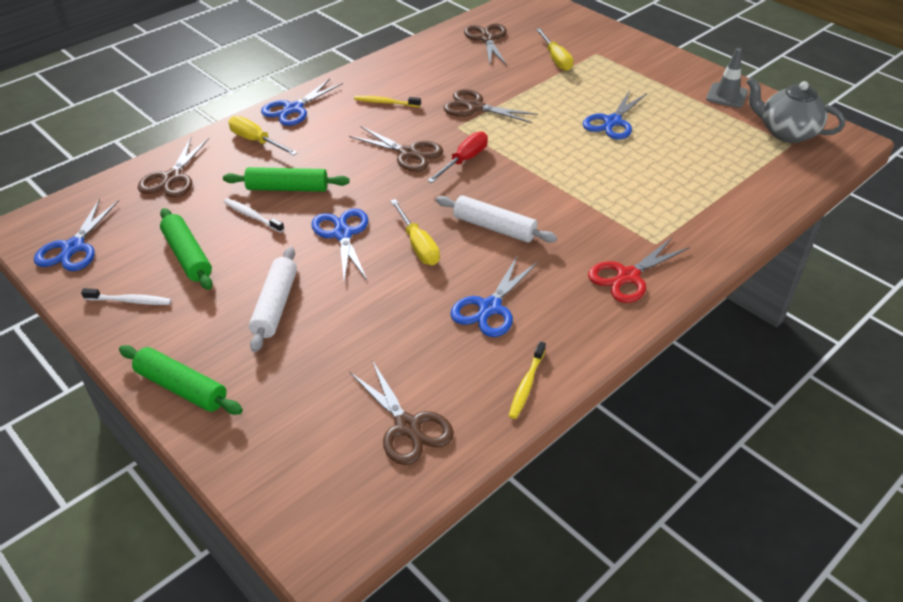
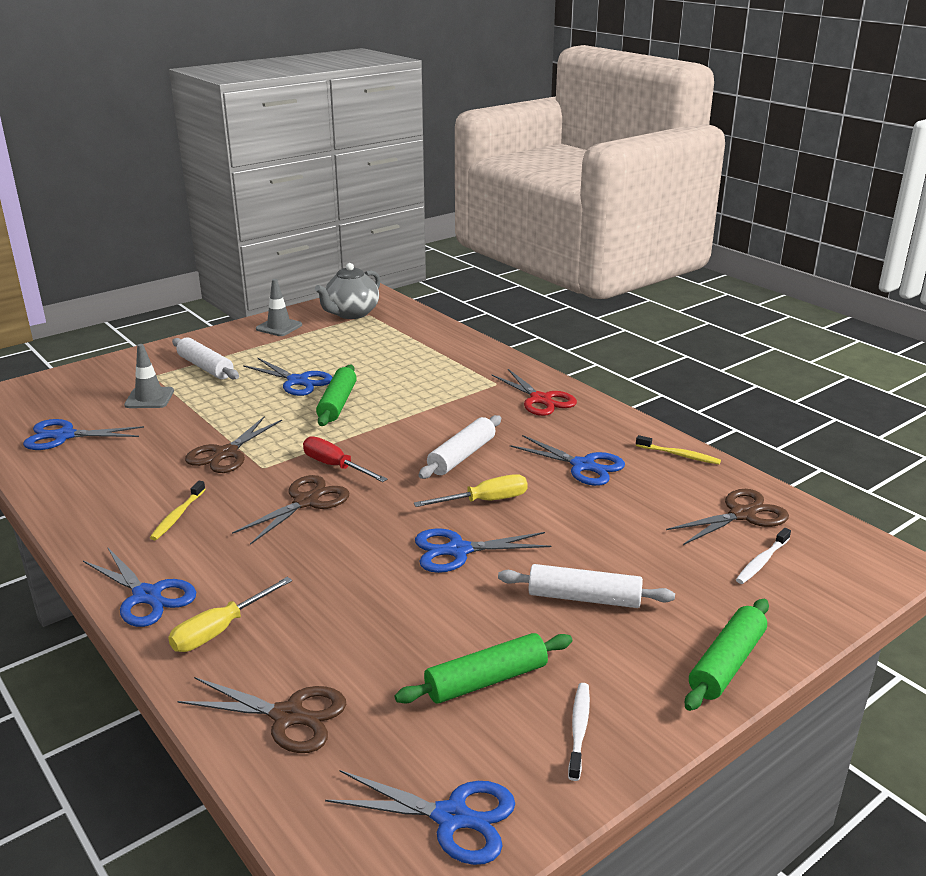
camera: 85 degrees left, 15 degrees down
(252, 216) = (407, 625): white toothbrush -> white toothbrush (762, 561)
(287, 188) = (351, 596): green rolling pin -> green rolling pin (337, 403)
(487, 39) = (64, 436): brown scissors -> blue scissors
(556, 59) = (149, 398): yellow screwdriver -> grey traffic cone
(621, 73) = (205, 367): none -> white rolling pin

